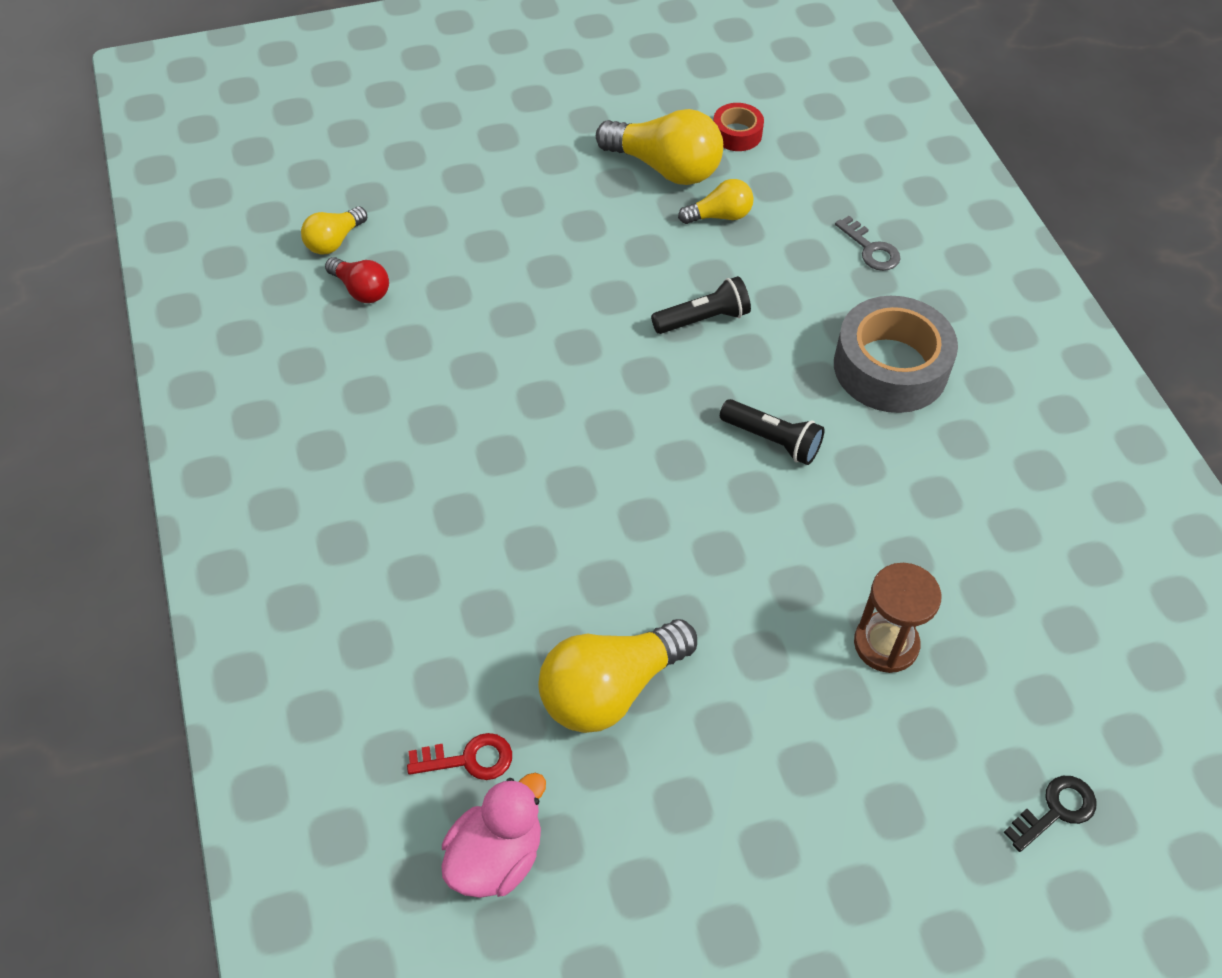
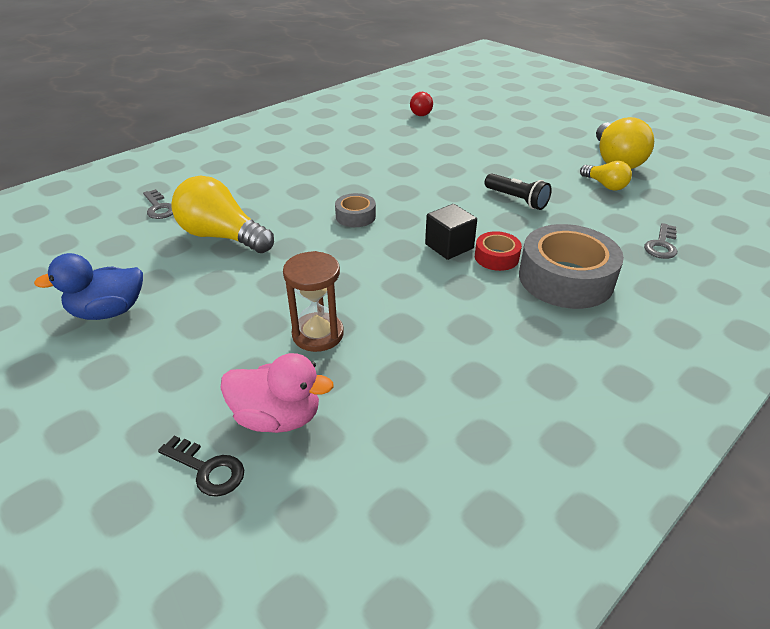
camera: 65 degrees right, 15 degrees down
(334, 241) = (443, 100): yellow light bulb -> none
(469, 759) = (159, 208): red key -> grey key
(496, 857) = (101, 230): pink duck -> pink duck (278, 417)
(645, 509) = (355, 216): none -> grey tape
(734, 873) = (108, 311): none -> blue duck
(737, 134) = (680, 174): red tape -> red tape (496, 257)
(772, 440) = (449, 246): black flashlight -> black cube

